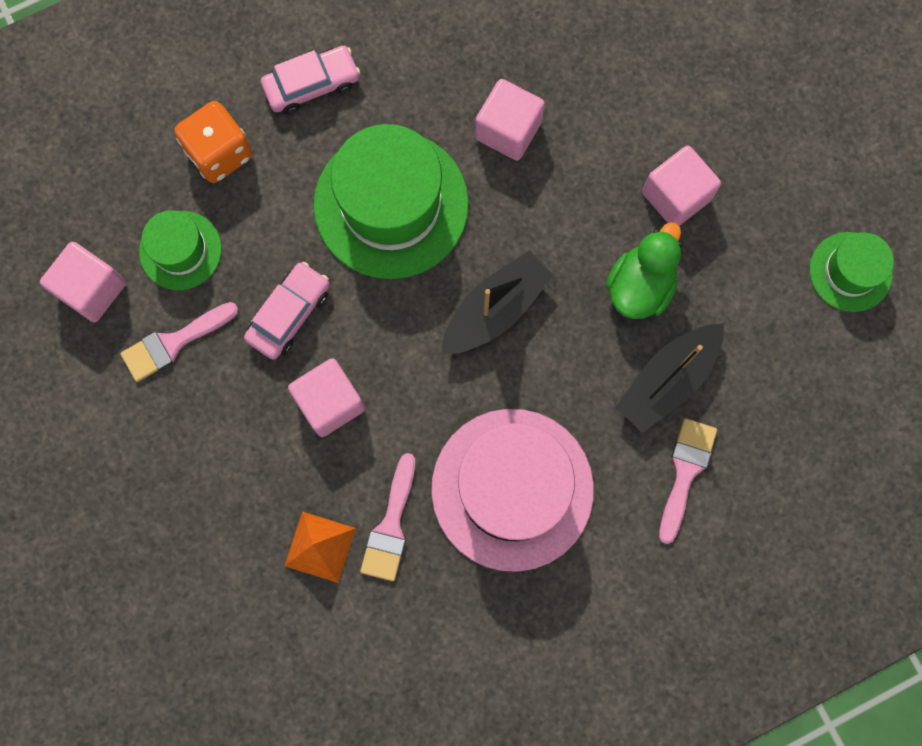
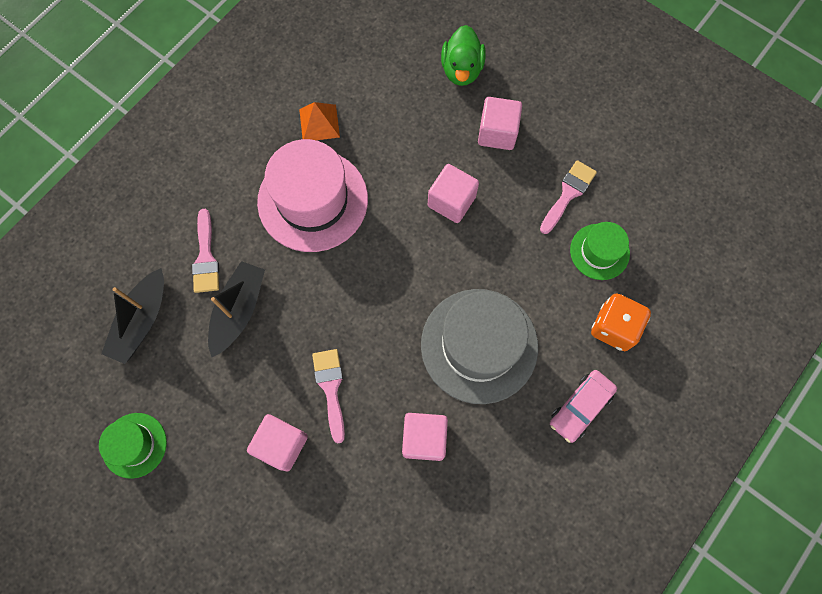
camera: 155 degrees right, 5 degrees down
(92, 289) = (639, 203): pink cube -> pink cube (497, 133)
(289, 314) = (507, 243): pink car -> none
(320, 546) = (414, 120): orange pyramid -> orange pyramid (319, 123)
(390, 526) = (377, 148): pink brush -> pink brush (331, 388)
(391, 204) = (479, 345): green hat -> grey hat
(495, 309) = (374, 306): black boat -> black boat (142, 321)
(640, 286) = (282, 366): green duck -> green duck (461, 69)

